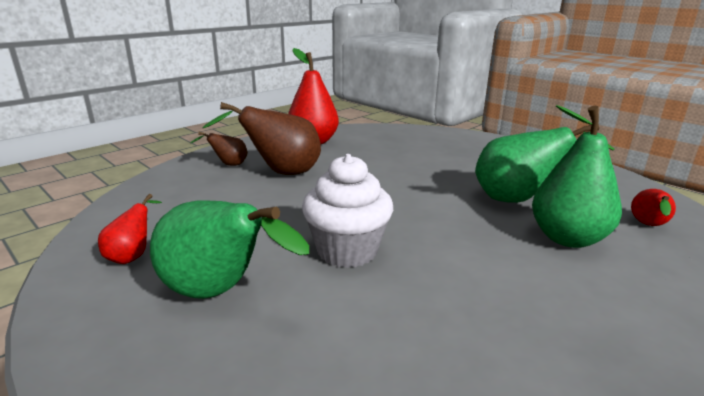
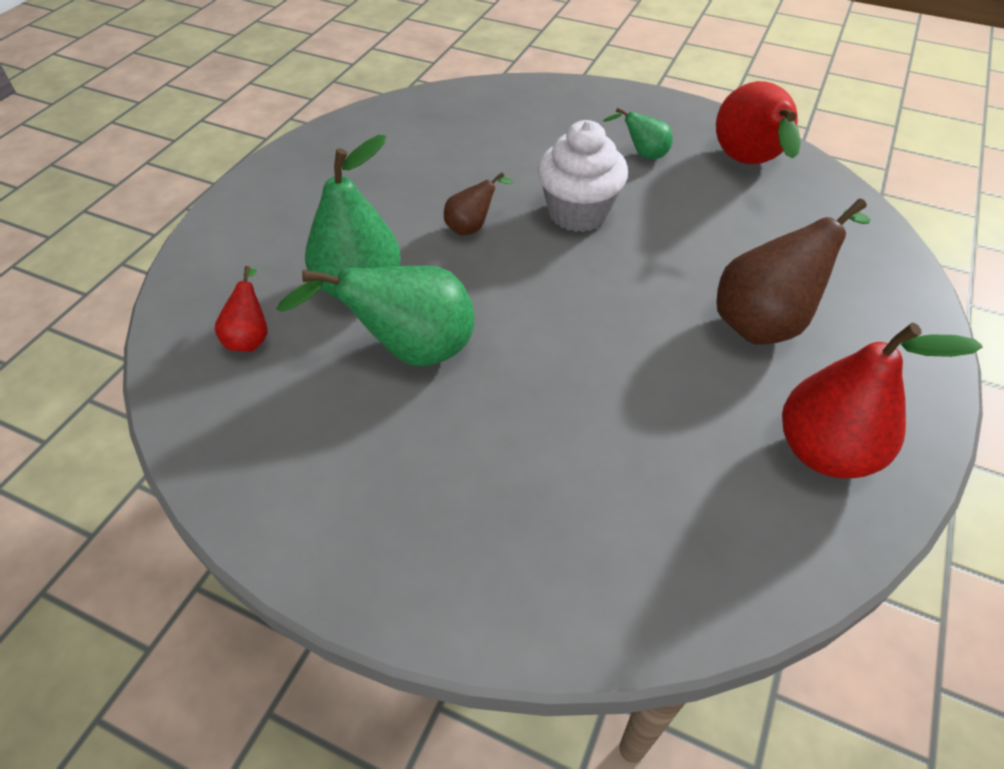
camera: 160 degrees right, 25 degrees up
(133, 255) = (749, 164): red pear -> red pear, size x1.98
(221, 292) = (643, 154): green pear -> green pear, size x0.51
(228, 165) = (862, 321): brown pear -> brown pear (472, 227)

